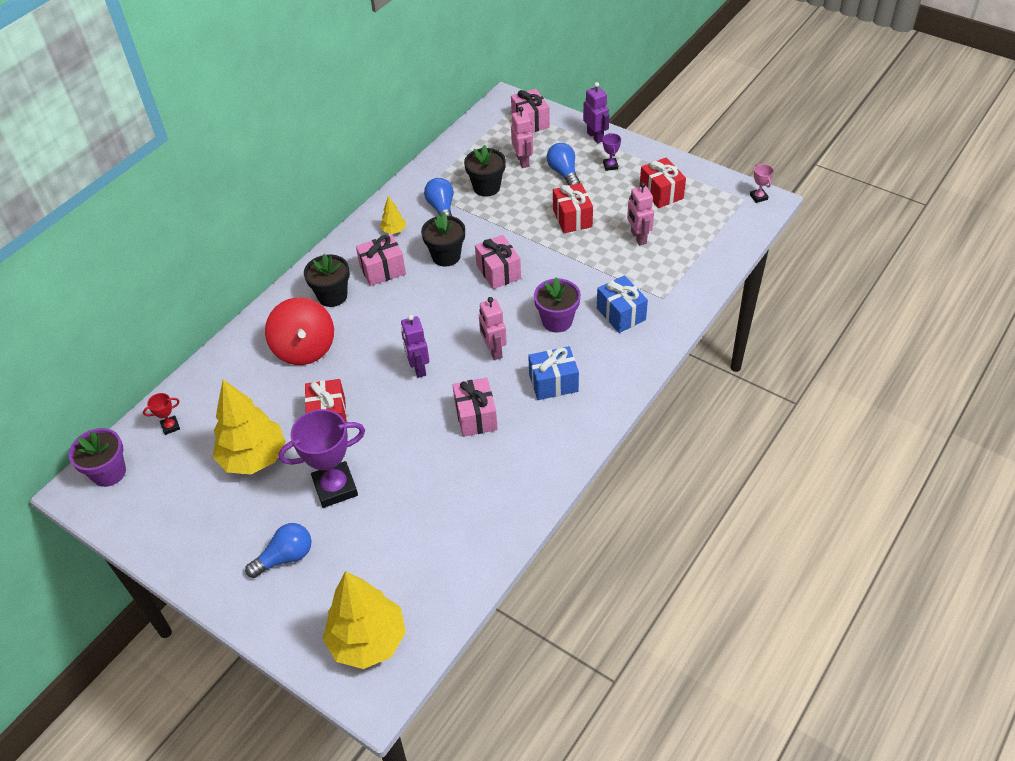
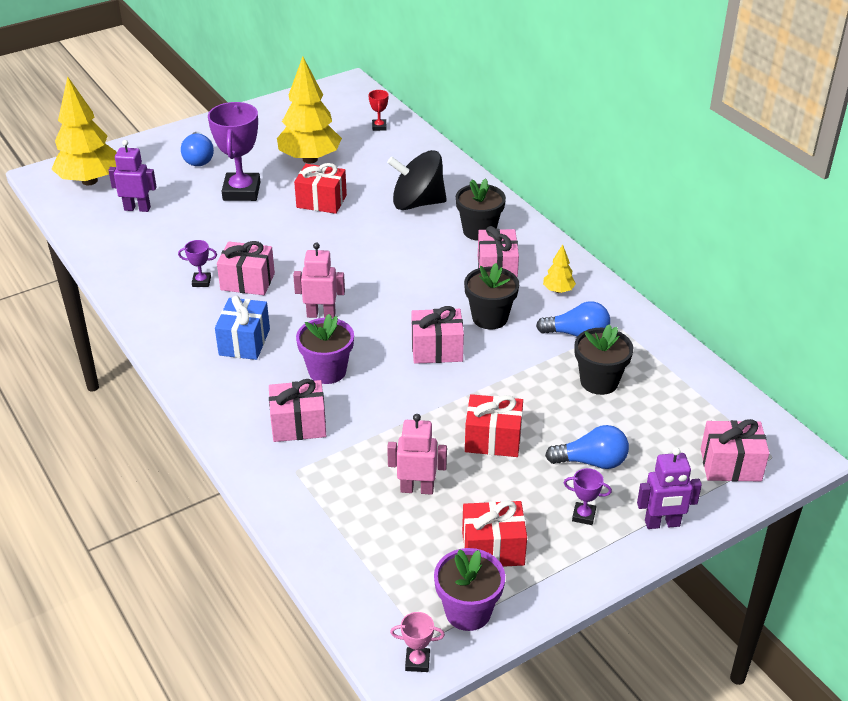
camera: 110 degrees right, 10 degrees down
(109, 472) = (354, 97): purple flower pot -> purple flower pot (468, 612)
(304, 348) = (417, 203): red spinning top -> black spinning top
(418, 368) = (338, 262): purple robot -> purple robot (137, 208)
(492, 449) = (201, 282): none -> purple trophy
(523, 161) = (639, 430): pink robot -> none
(621, 314) = (298, 425): blue gift -> pink gift

